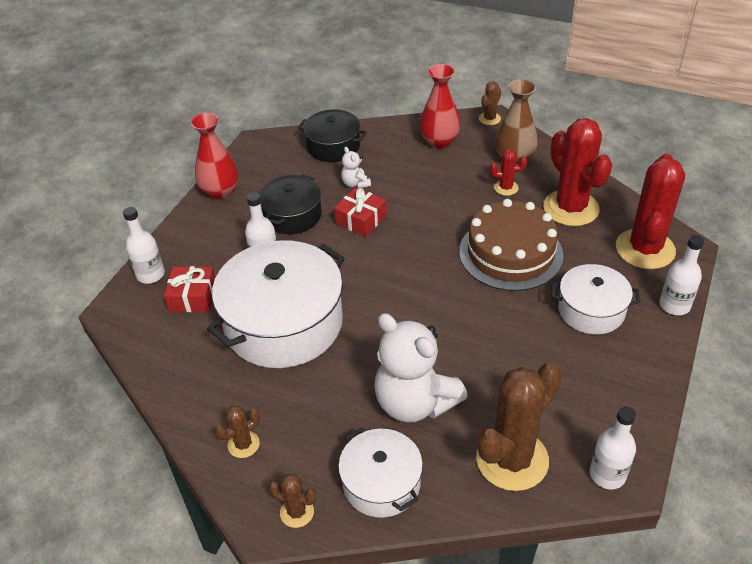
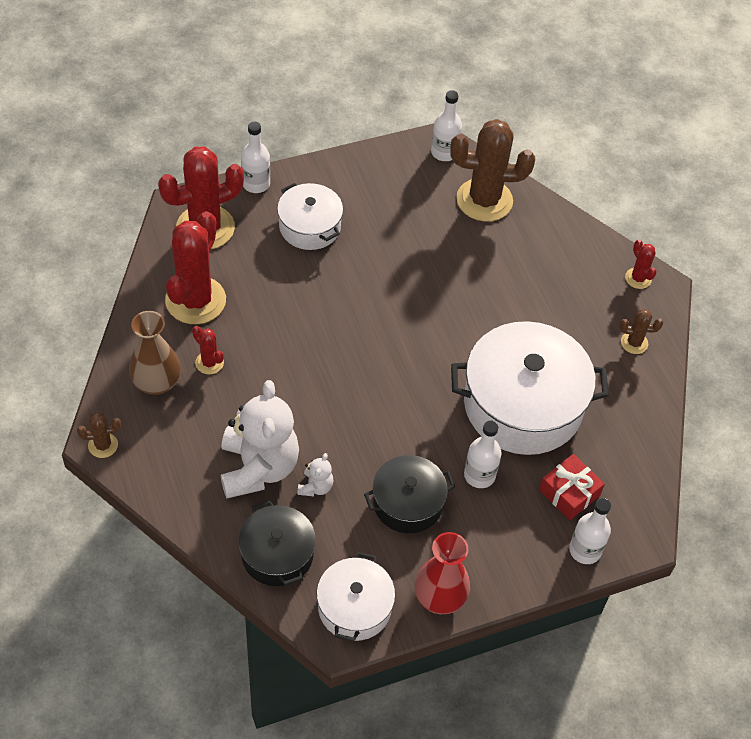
camera: 140 degrees left, 10 degrees up
(297, 512) = (638, 278): brown cactus -> red cactus
(361, 219) = (359, 443): red gift -> none
(381, 483) = (573, 251): white pot -> white pot (354, 607)
(415, 402) = (499, 274): white teddy bear -> white teddy bear (258, 468)
(439, 141) = (183, 463): red vase -> none
(510, 253) = (295, 309): brown cake -> none

